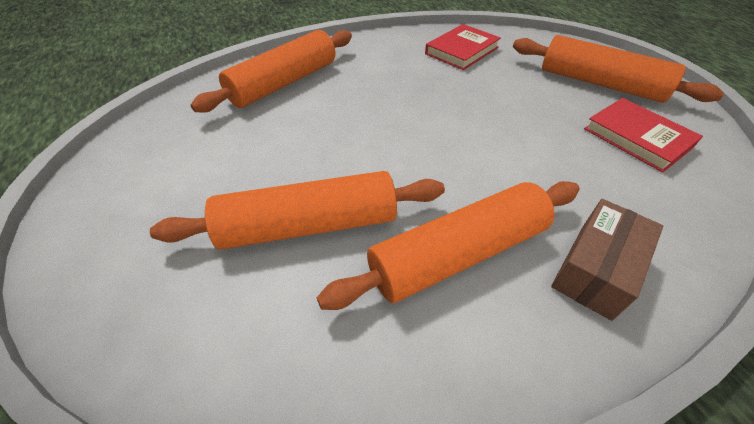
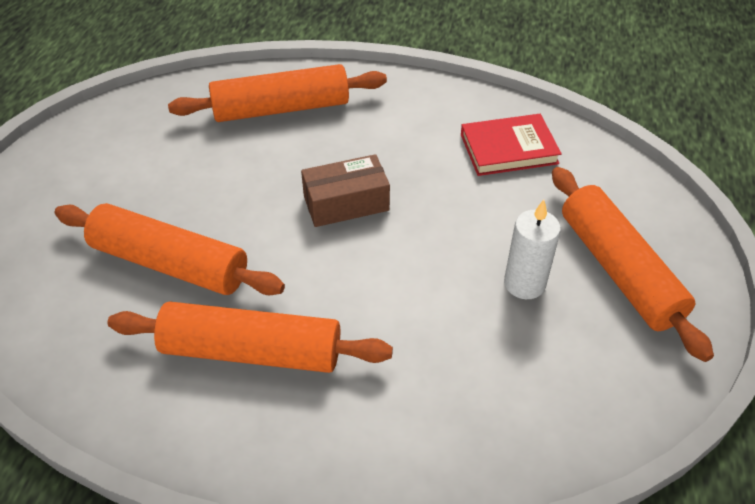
camera: 35 degrees right, 0 degrees up
(567, 113) = (524, 283): none -> white candle
(596, 269) = (343, 429): brown box -> brown box (346, 203)
(637, 138) = (563, 351): red book -> none

